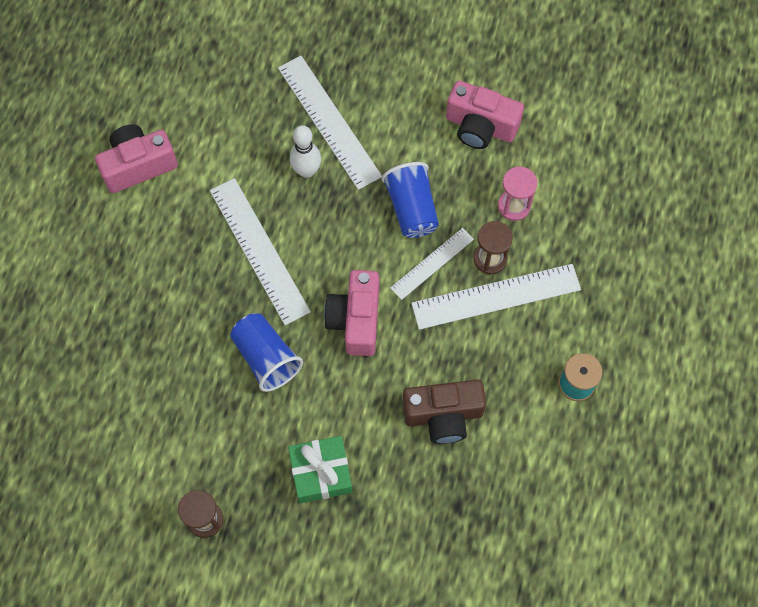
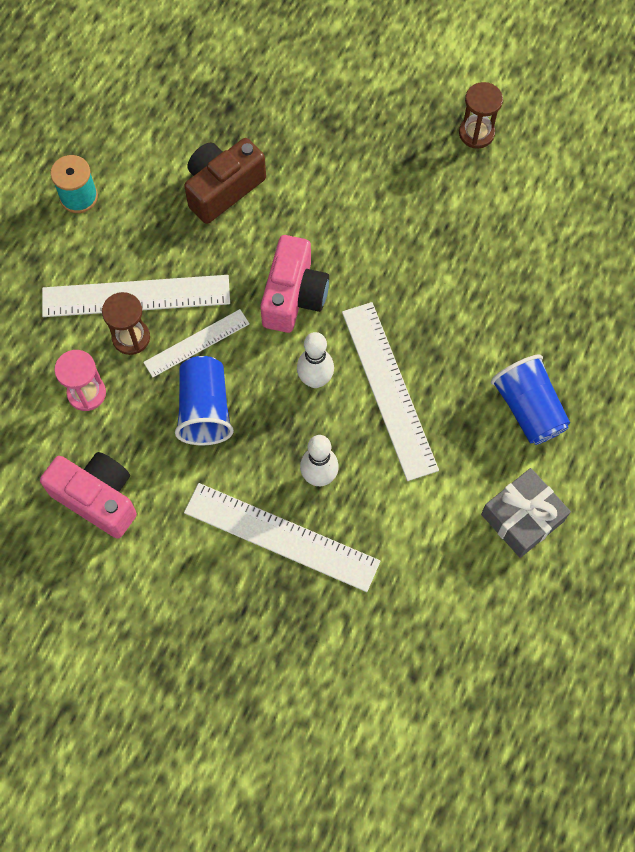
camera: 170 degrees left, 0 degrees up
(138, 165) = (522, 517): pink camera -> grey gift
(266, 357) = (396, 273): blue cup -> blue cup (528, 409)
(321, 473) = (356, 156): green gift -> none
(323, 248) = (315, 380): none -> white bowling pin
(328, 122) = (281, 536): white ruler -> white ruler turned 45 degrees counterclockwise
(443, 415) = (223, 188): brown camera -> brown camera turned 45 degrees counterclockwise

